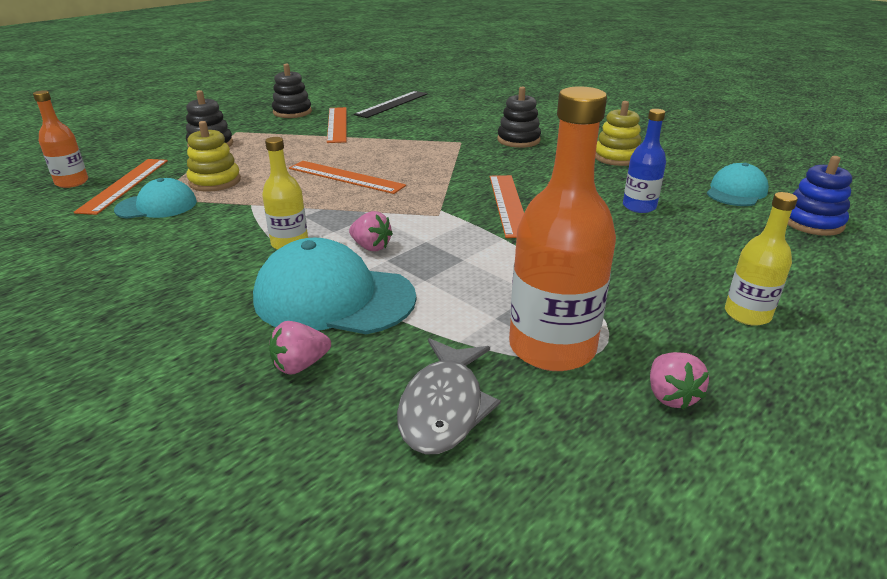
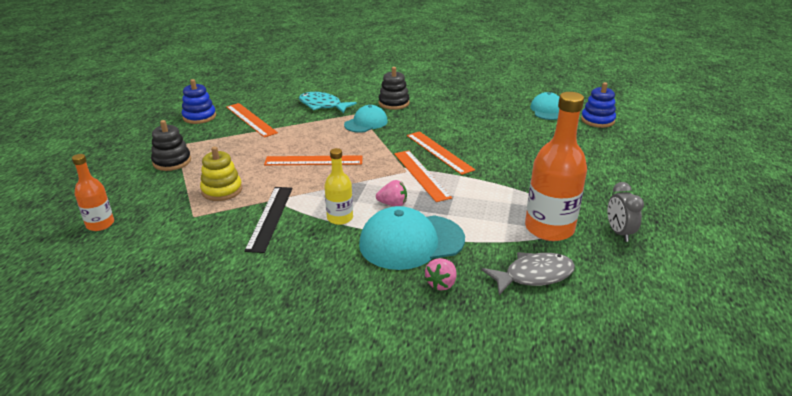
camera: 30 degrees left, 0 degrees up
(124, 185) = (151, 213): orange ruler -> orange ruler (421, 175)
(157, 206) = (205, 221): turquoise cap -> turquoise cap (366, 123)
(292, 112) = (199, 117): black stacking toy -> blue stacking toy
(392, 104) = (270, 92): black ruler -> black ruler (270, 218)
(430, 126) = (322, 105): none -> turquoise fish
(443, 407) = (534, 275): grey fish -> grey fish turned 90 degrees counterclockwise
(616, 157) = (465, 102): yellow stacking toy -> none
(639, 206) = (509, 133): blue bottle -> none
(670, 396) = (619, 232): pink strawberry -> grey clock
(747, 314) = (613, 181): yellow bottle -> none

